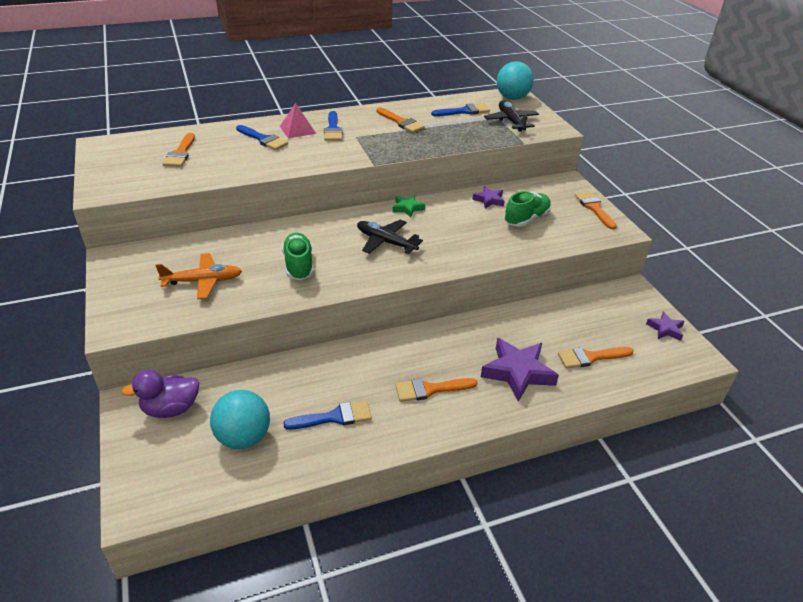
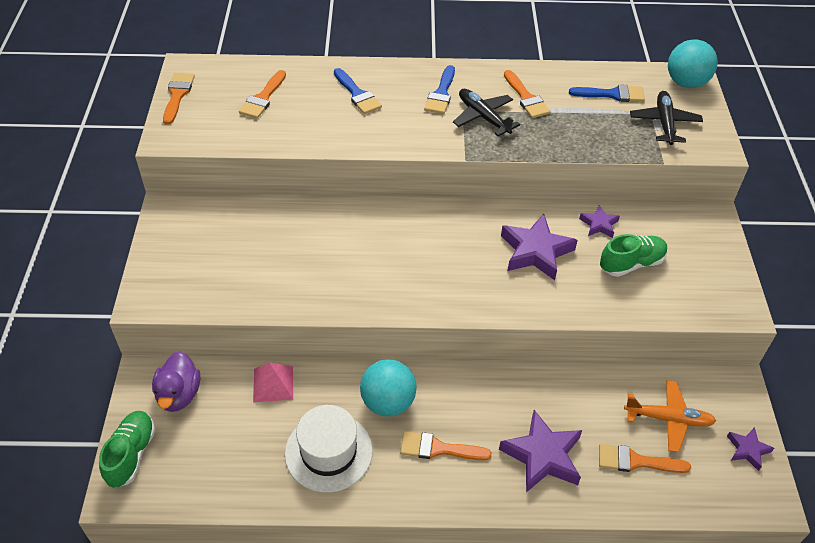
camera: 20 degrees right, 10 degrees up
(171, 409) = (179, 394): purple duck -> purple duck turned 90 degrees counterclockwise
(203, 281) = (243, 263): orange plane -> orange plane (668, 419)
(243, 437) = (234, 448): turquoise ball -> turquoise ball (388, 402)
(297, 129) = (401, 86): pink pyramid -> pink pyramid (273, 384)
(298, 265) = (346, 267): green shoe -> green shoe (131, 454)
(334, 417) = (328, 452): blue brush -> white hat
(386, 242) = (452, 258): black plane -> black plane (483, 117)
(407, 208) = (496, 214): green star -> none
(450, 225) = (535, 251): none -> purple star
(594, 208) = (726, 267): orange brush -> orange brush (177, 95)

